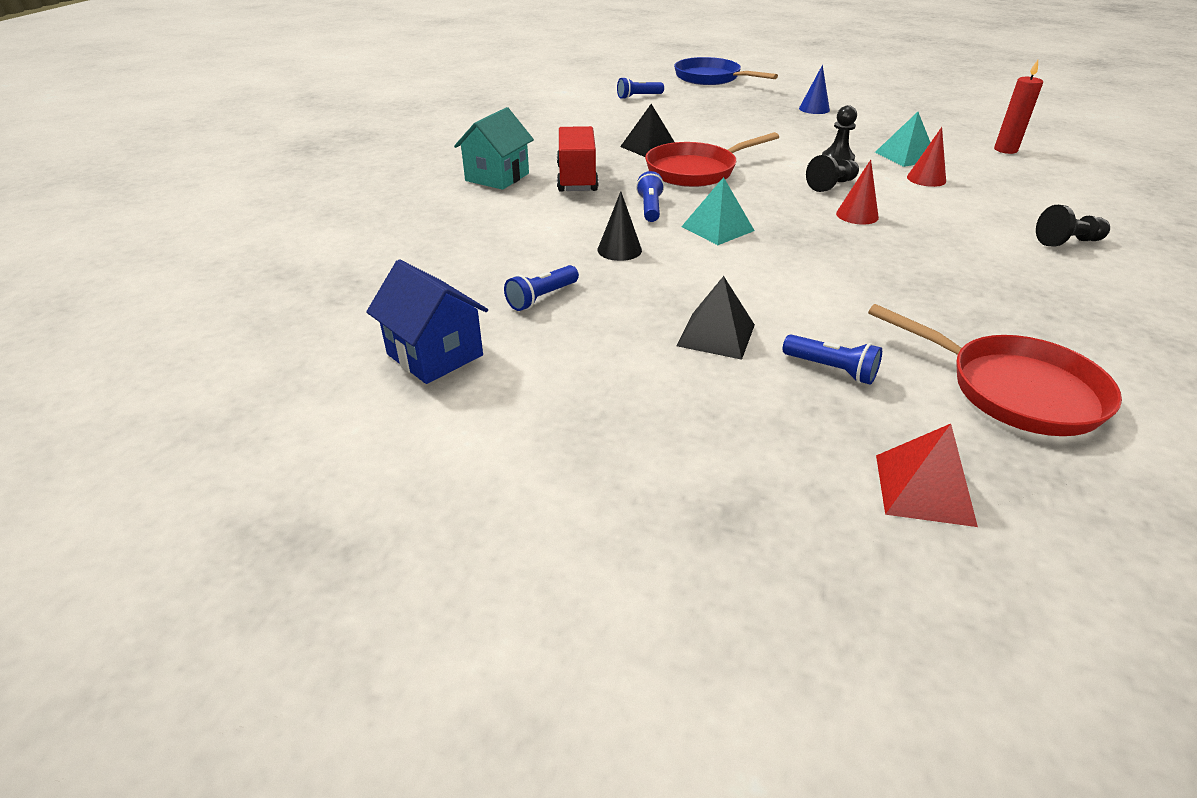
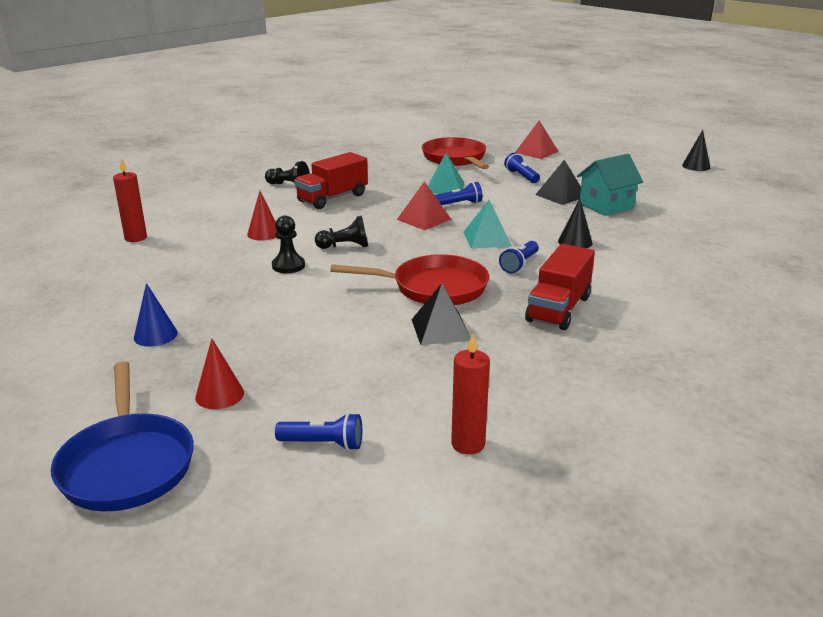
camera: 150 degrees left, 10 degrees down
(435, 355) = (724, 218): blue house -> none
(497, 177) = (643, 333): turquoise house -> turquoise house (606, 206)
(518, 564) = (696, 166): none -> black cone
(541, 298) = (649, 229): blue flashlight -> blue flashlight (458, 204)
(568, 109) = (468, 444): none -> red candle
(821, 236) = (424, 219): none -> red pyramid
(857, 215) = (374, 224): red cone -> red cone (219, 395)
(906, 156) = (226, 254): turquoise pyramid -> turquoise pyramid (445, 187)
(974, 237) = (332, 198): none -> red truck

